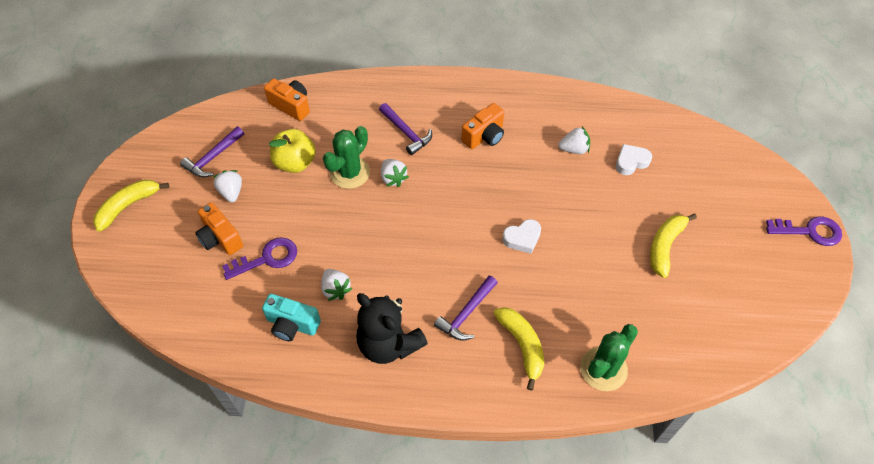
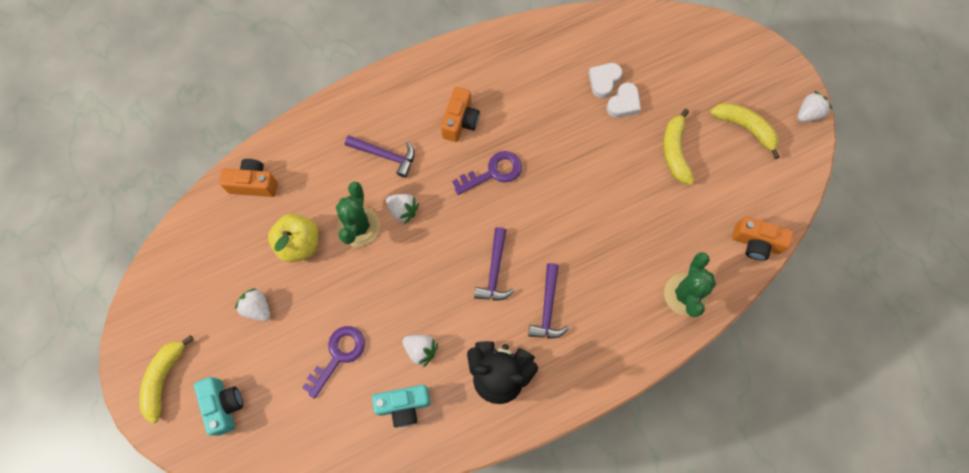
camera: 30 degrees left, 15 degrees up
(156, 248) = (224, 405): none -> turquoise camera
(213, 157) = (213, 281): purple hammer -> purple hammer (494, 271)
(220, 238) = (280, 360): orange camera -> orange camera (755, 243)
(522, 238) = (553, 209): white heart -> white heart (623, 103)
(522, 346) = (610, 311): yellow banana -> yellow banana (745, 128)
(574, 149) = (547, 93): white strawberry -> white strawberry (808, 114)
(809, 231) = (780, 75): purple key -> purple key (493, 172)

